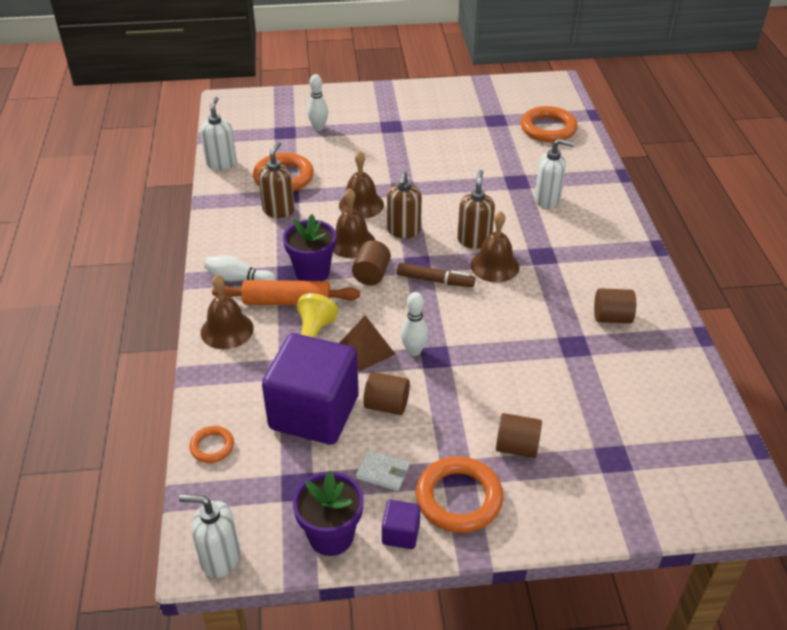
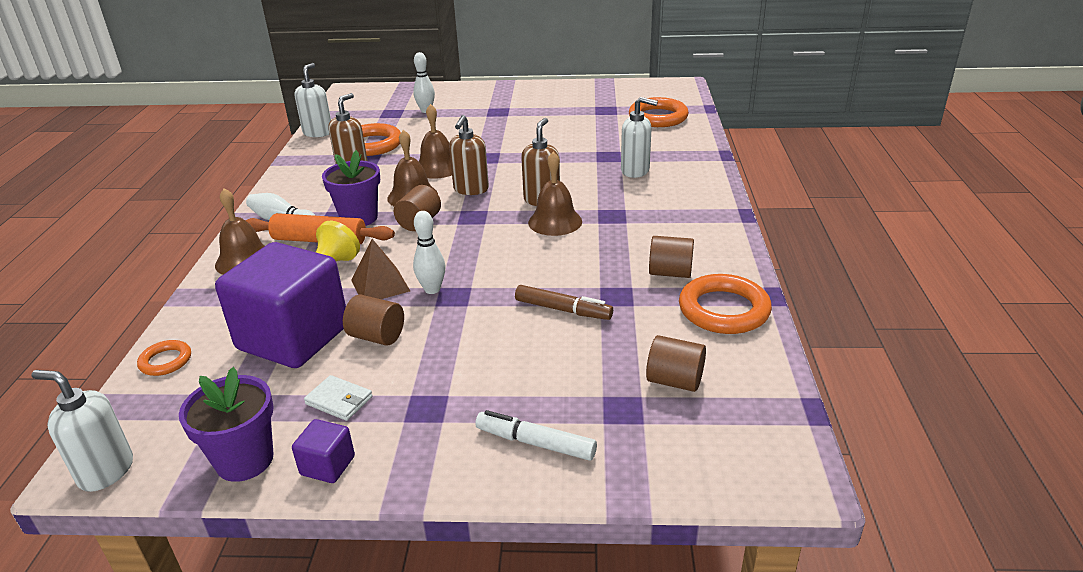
camera: 10 degrees right, 10 degrees down
(435, 280) = (485, 231): brown marker -> brown marker (563, 310)
(459, 498) = (415, 434): orange ring -> orange ring (723, 310)
(517, 447) = (508, 388): brown cylinder -> brown cylinder (674, 381)
(556, 496) = (535, 443): none -> white marker

